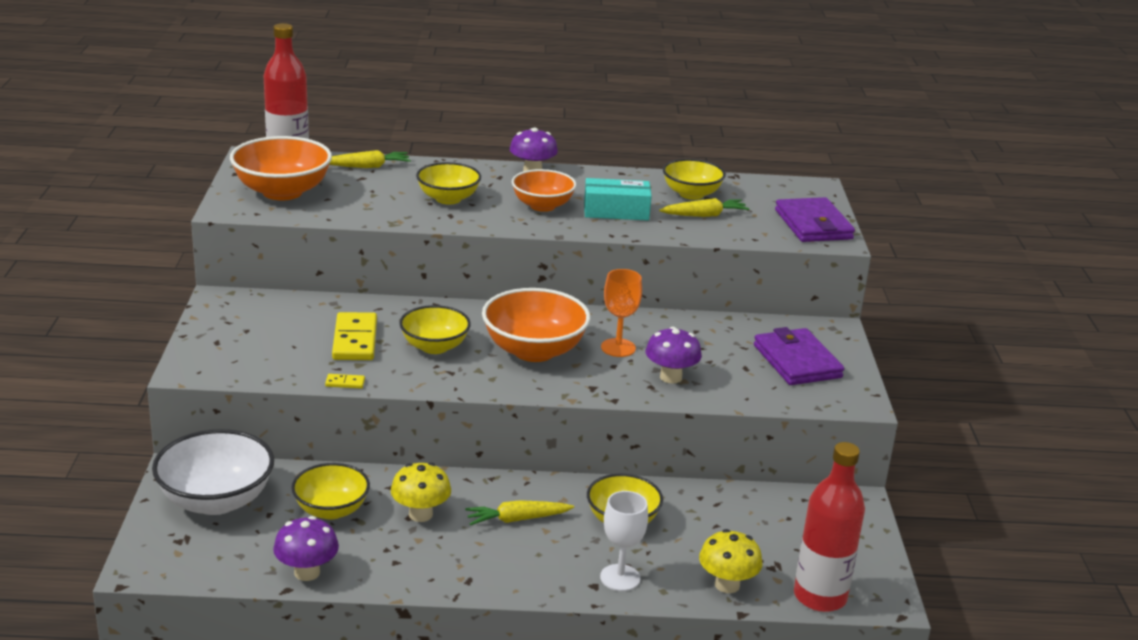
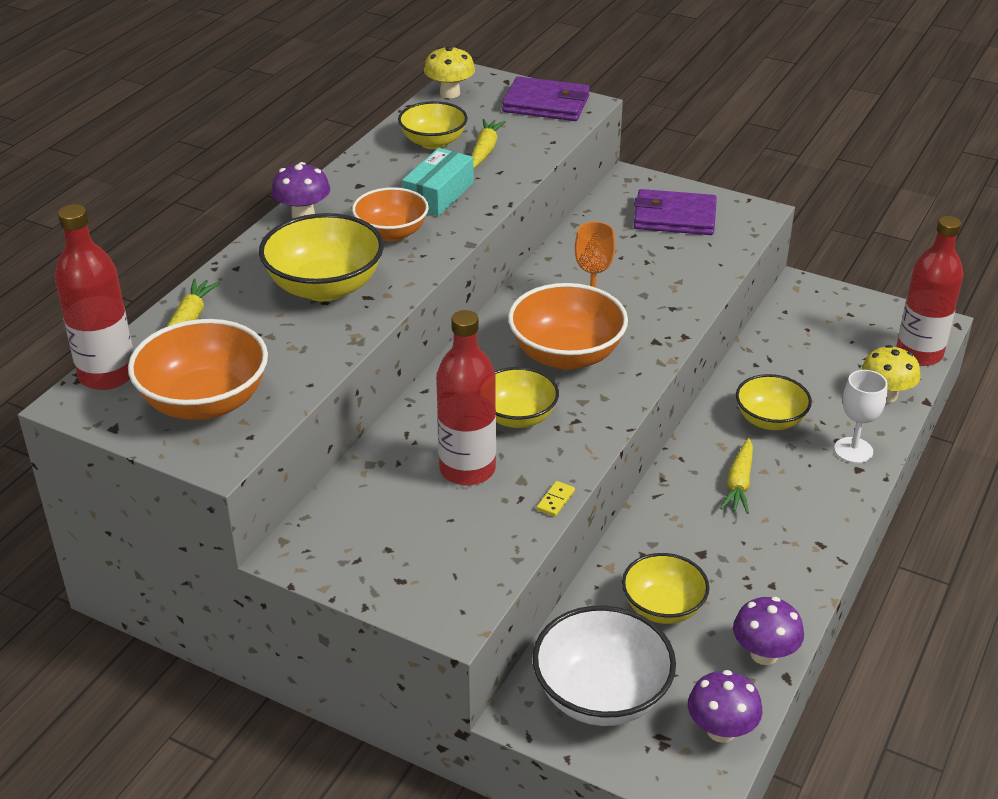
camera: 60 degrees left, 10 degrees up
(355, 340) = (467, 469): yellow domino -> red bottle
(420, 514) = (701, 545): yellow mushroom -> yellow mushroom (450, 93)
(448, 199) = (325, 287): yellow bowl -> yellow bowl, size x1.53
(670, 377) = (663, 291): purple mushroom -> purple mushroom (721, 730)

